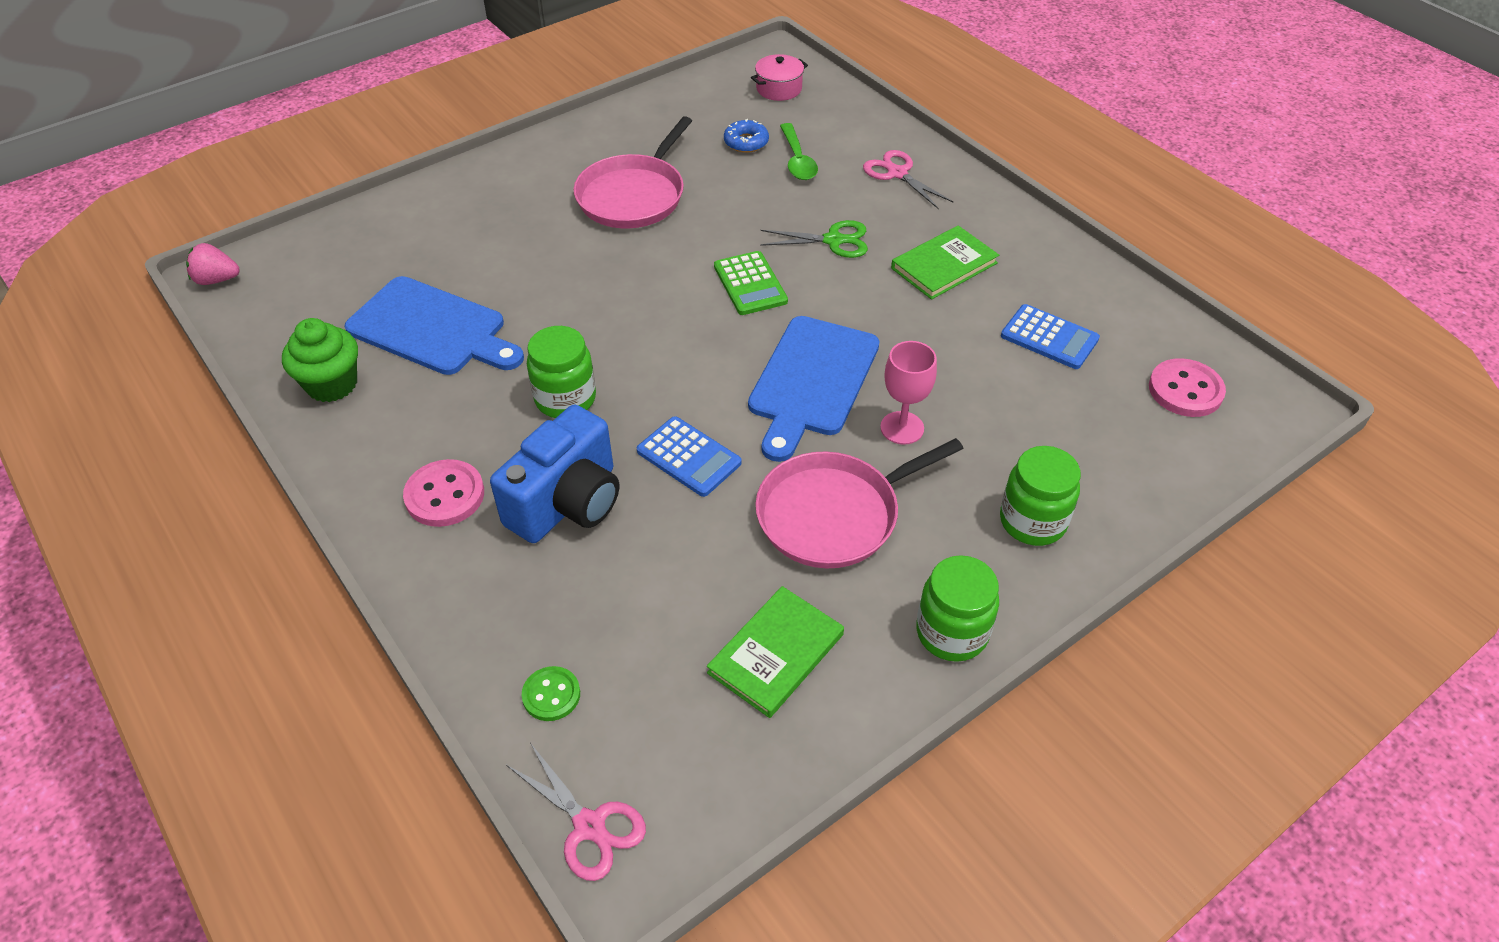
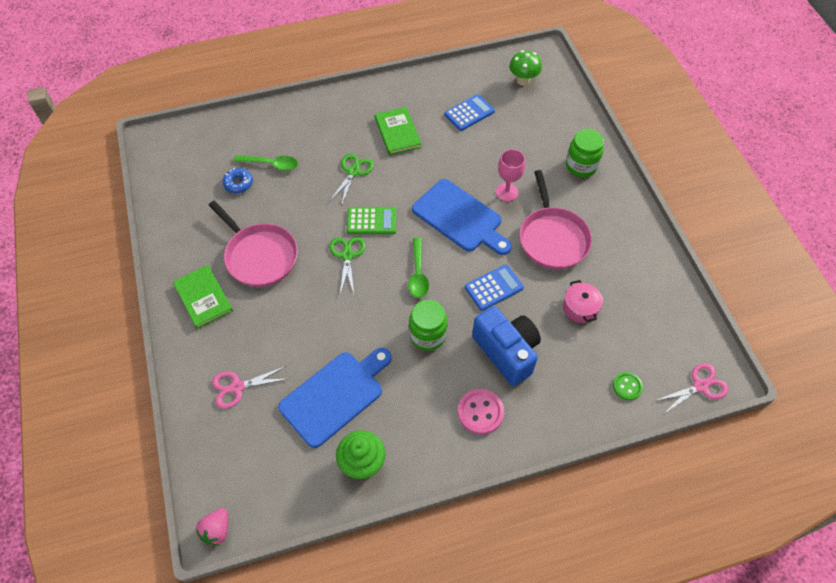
camera: 70 degrees left, 10 degrees up
(674, 276) = (347, 255): none -> green scissors
(675, 359) = (418, 274): none -> green spoon
(776, 653) = (627, 287): green book -> green book (203, 298)
(779, 89) = (192, 150): pink pot -> pink pot (580, 308)
(897, 173) = (310, 124): pink scissors -> pink scissors (237, 387)
(951, 633) = (633, 218): green jar -> none
(1185, 390) = (523, 80): pink button -> green mushroom

